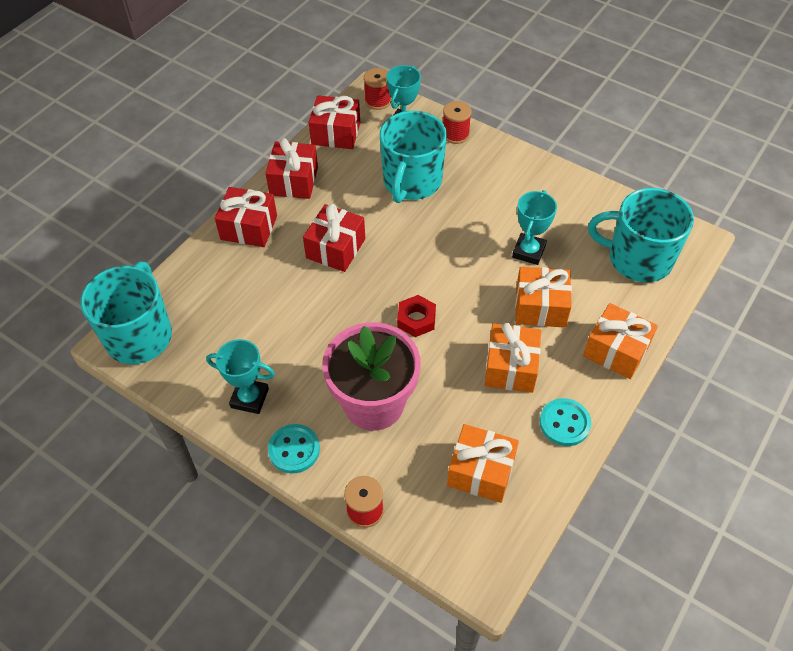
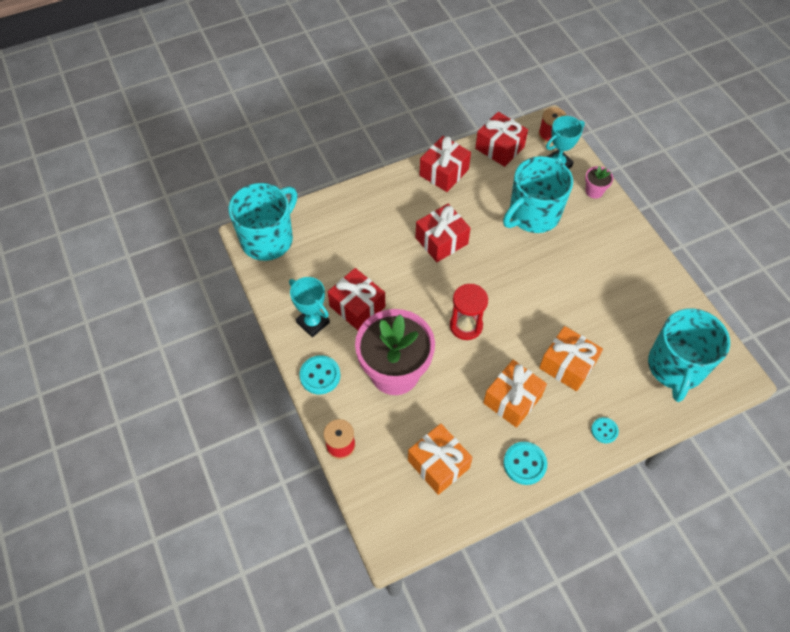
camera: 30 degrees right, 5 degrees up
(249, 227) = (389, 194): red gift -> red gift (357, 306)
(416, 319) = (466, 326): red nut -> red hourglass
(455, 134) = (594, 191): red spool -> pink flower pot
(528, 251) = (588, 316): turquoise trophy -> none
(616, 350) = (604, 430): orange gift -> turquoise button
(638, 259) = (675, 367): turquoise mug -> turquoise mug turned 120 degrees counterclockwise

